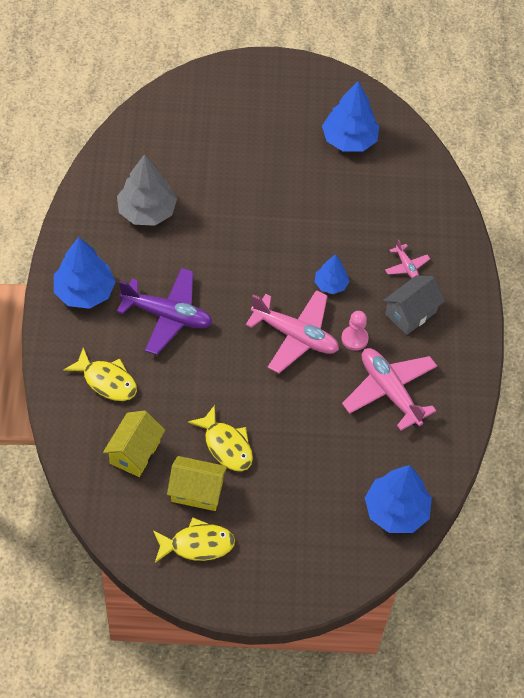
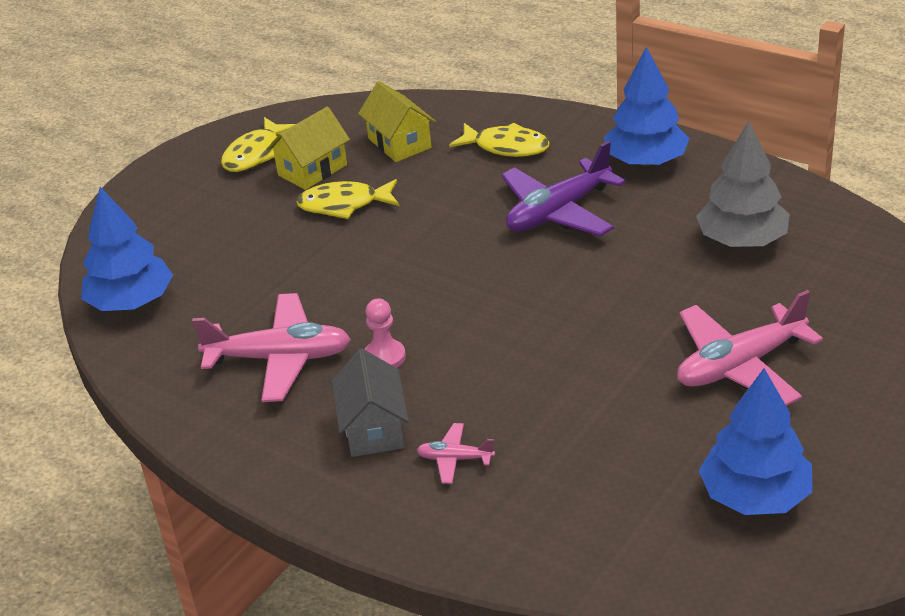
camera: 130 degrees right, 20 degrees down
(107, 381) = (506, 147): yellow fish -> yellow fish turned 135 degrees counterclockwise
(295, 336) = (437, 305): pink plane -> pink plane (740, 365)
(330, 284) = (489, 367): blue tree -> none

